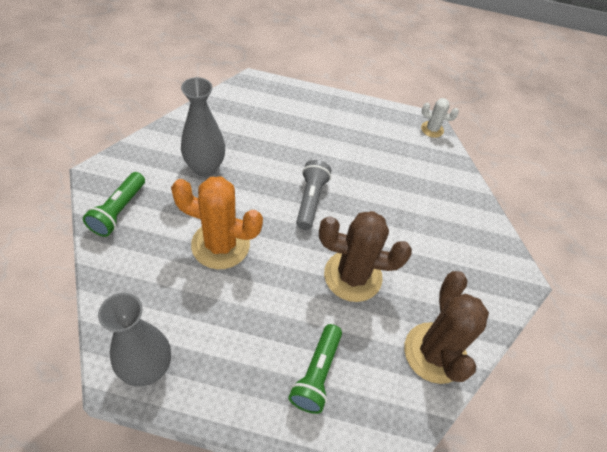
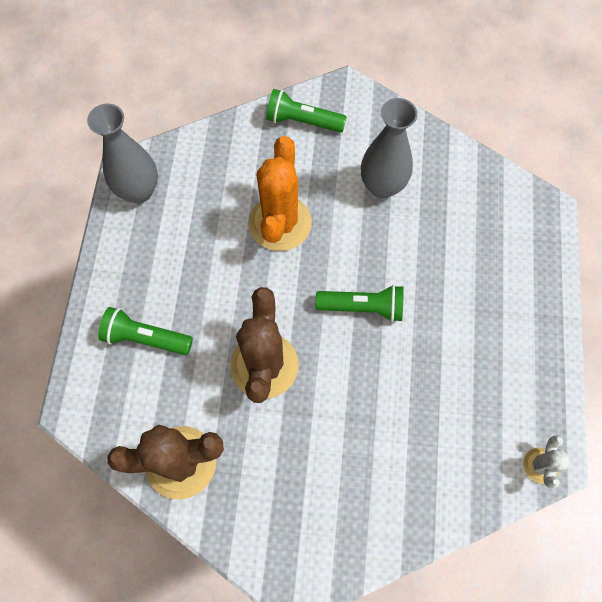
camera: 90 degrees right, 15 degrees up
(310, 200) = (363, 307): grey flashlight -> green flashlight

